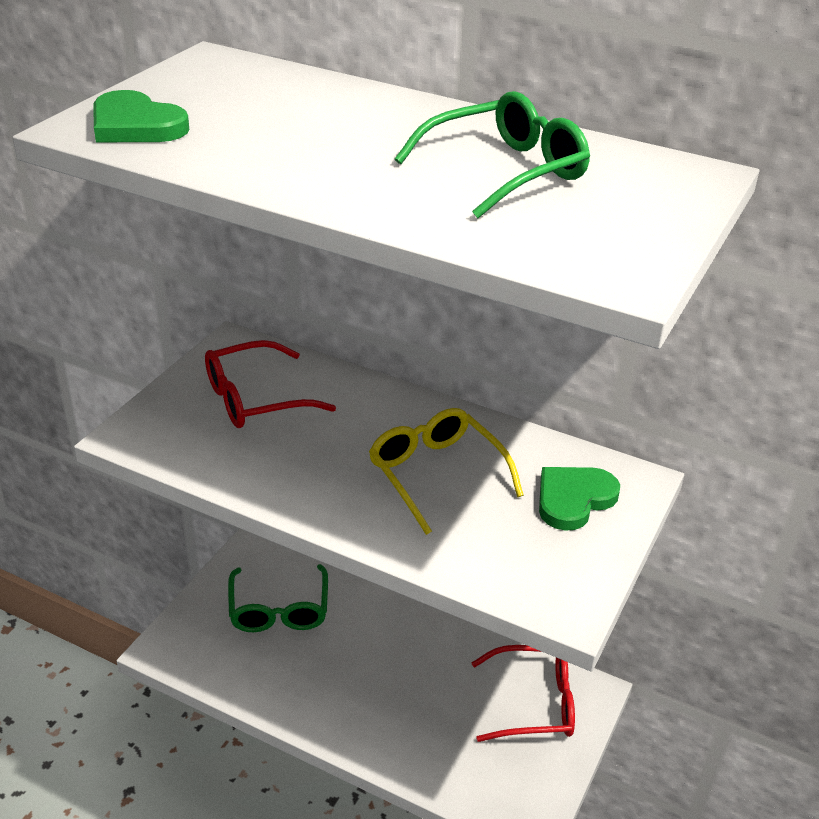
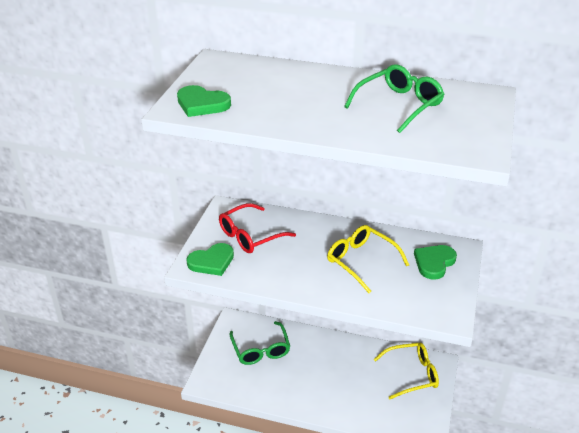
camera: 10 degrees left, 0 degrees up
(167, 432) = (212, 262): none -> green heart
(533, 703) = (411, 374): red glasses -> yellow glasses

